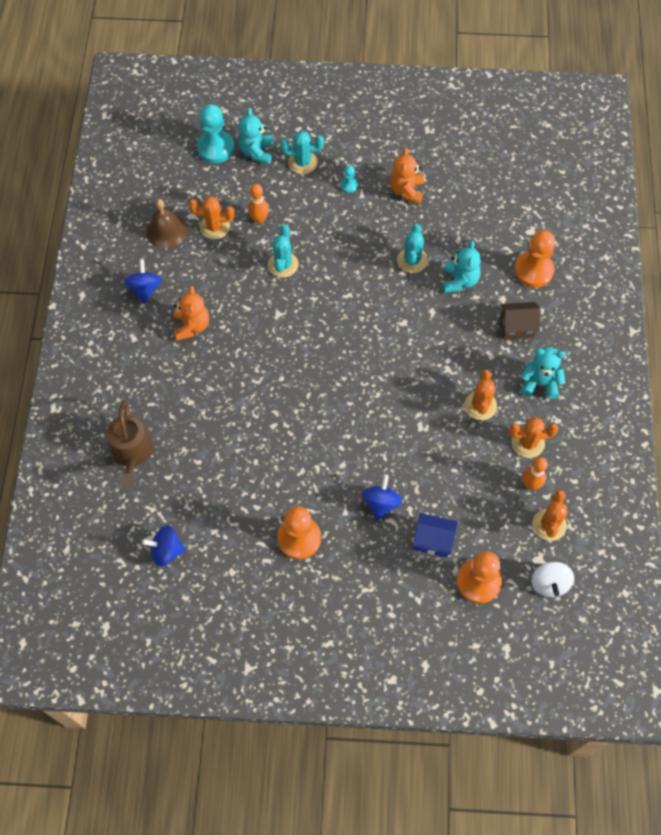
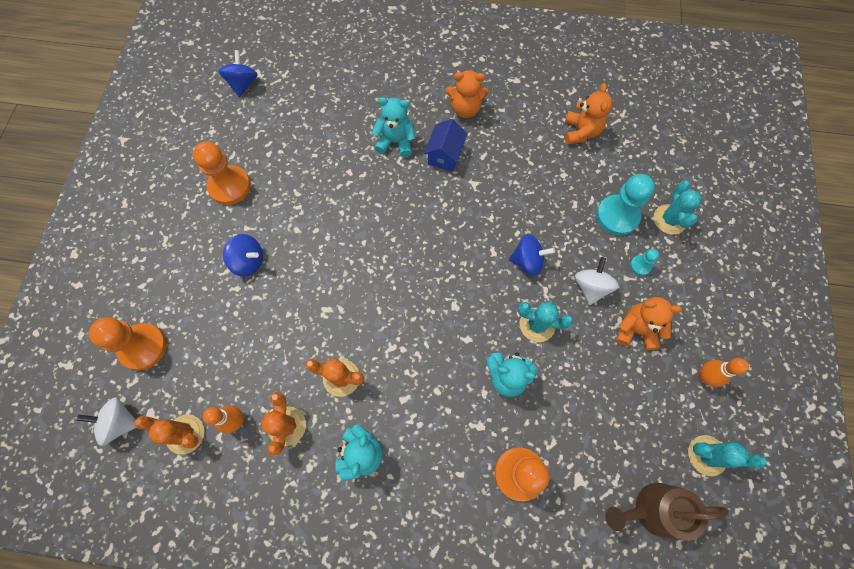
camera: 95 degrees right, 5 degrees up
(132, 454) = (338, 61): brown watering can -> brown watering can (651, 509)
(145, 289) = (508, 73): blue spinning top -> blue spinning top (527, 261)
(166, 231) = (575, 91): brown bell -> none
(214, 227) = (581, 132): orange cactus -> orange teddy bear
(215, 148) = (682, 136): turquoise pawn -> turquoise pawn (617, 216)
(256, 152) = (680, 175): turquoise teddy bear -> turquoise teddy bear (395, 142)
(259, 219) = (591, 172): orange bowling pin -> orange bowling pin (704, 376)
(283, 264) = (534, 191): turquoise cactus -> turquoise cactus (707, 455)
(373, 221) = (591, 287): none -> white spinning top
(433, 540) = (198, 307): blue house -> blue house (445, 155)
(517, 327) = (439, 437): brown house -> none

